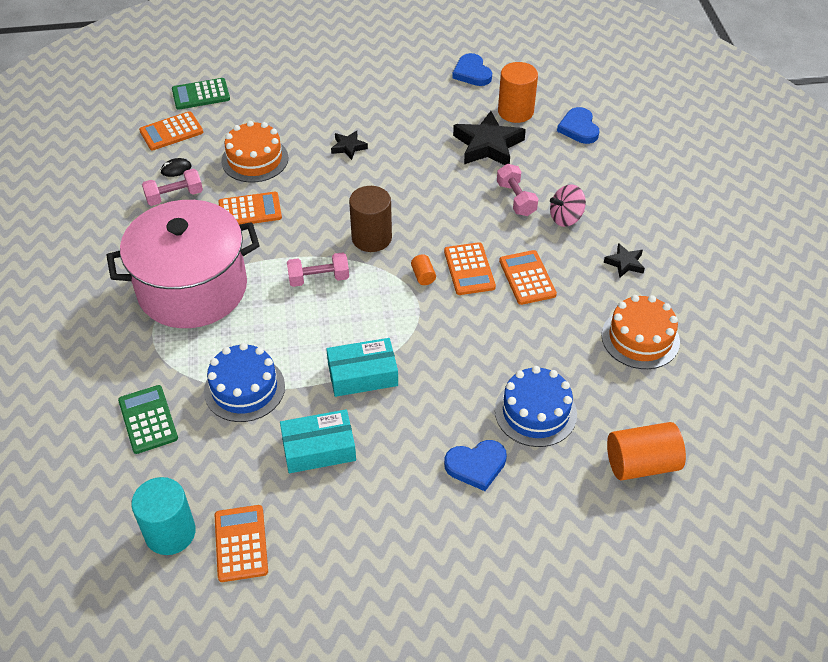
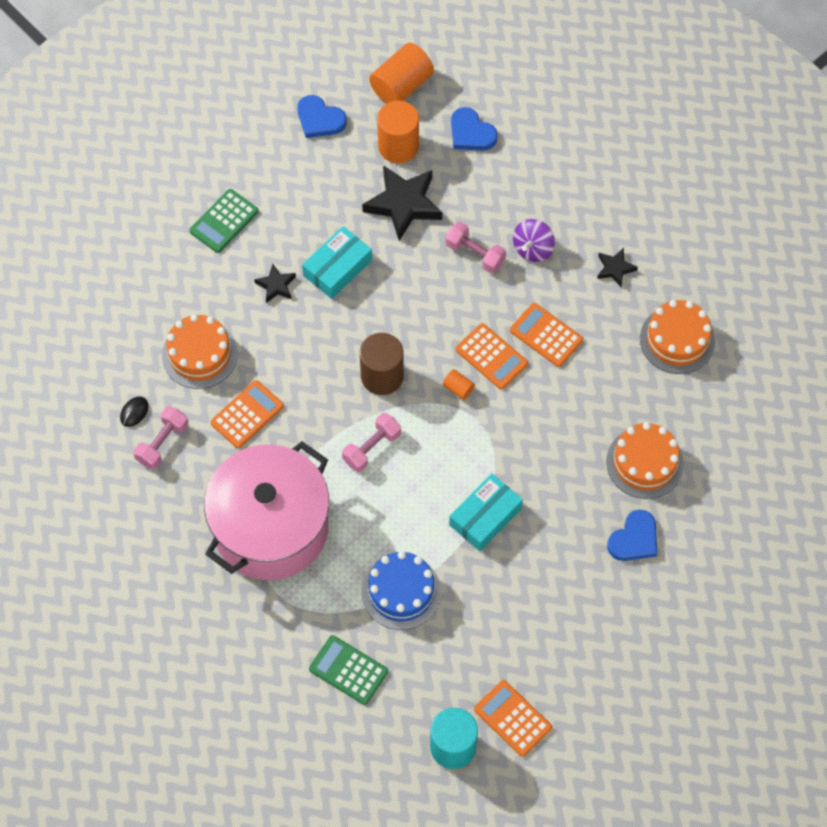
camera: 35 degrees left, 15 degrees up
(171, 132) = (87, 371): orange calculator -> none
(201, 94) = (73, 308): green calculator -> green calculator (224, 221)
(319, 448) = (505, 604): turquoise box -> turquoise box (337, 268)
(535, 412) = (644, 463): blue cake -> orange cake
(566, 218) = (533, 249): pink spinning top -> purple spinning top
(641, 464) = (752, 457): orange cylinder -> orange cylinder (401, 85)

